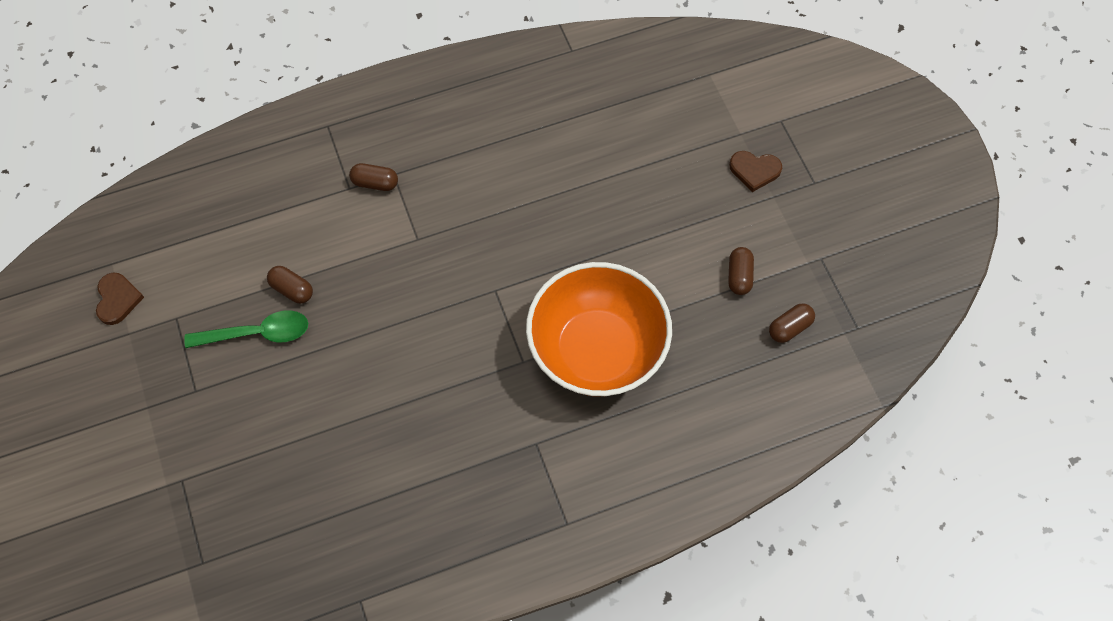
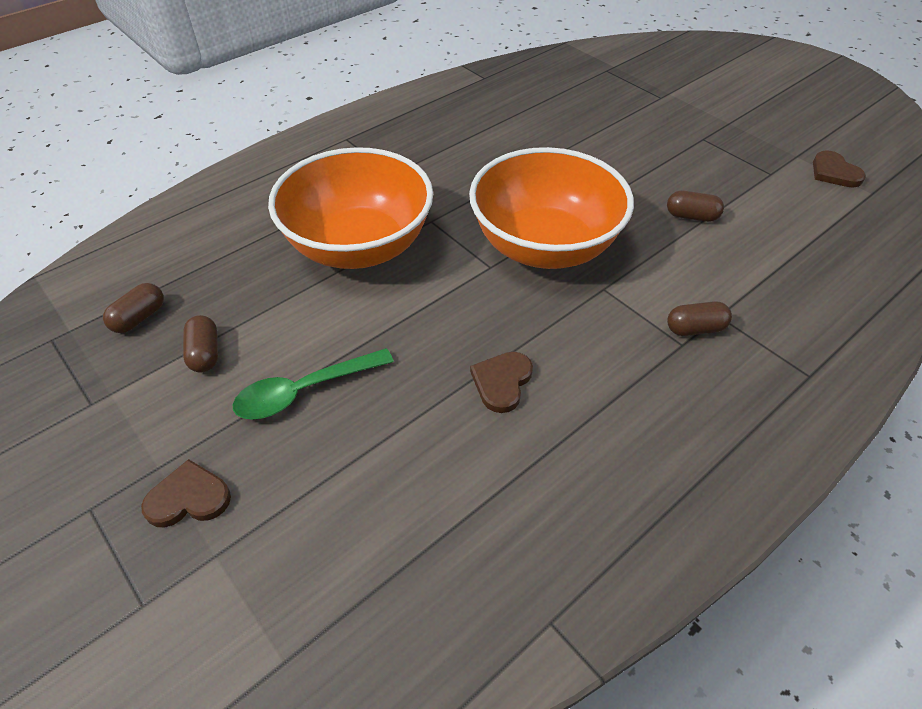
camera: 160 degrees right, 15 degrees down
(257, 333) = (691, 181): green spoon -> green spoon (305, 391)
(439, 297) = (544, 246): none -> orange bowl
(534, 185) = (502, 382): none -> brown heart

